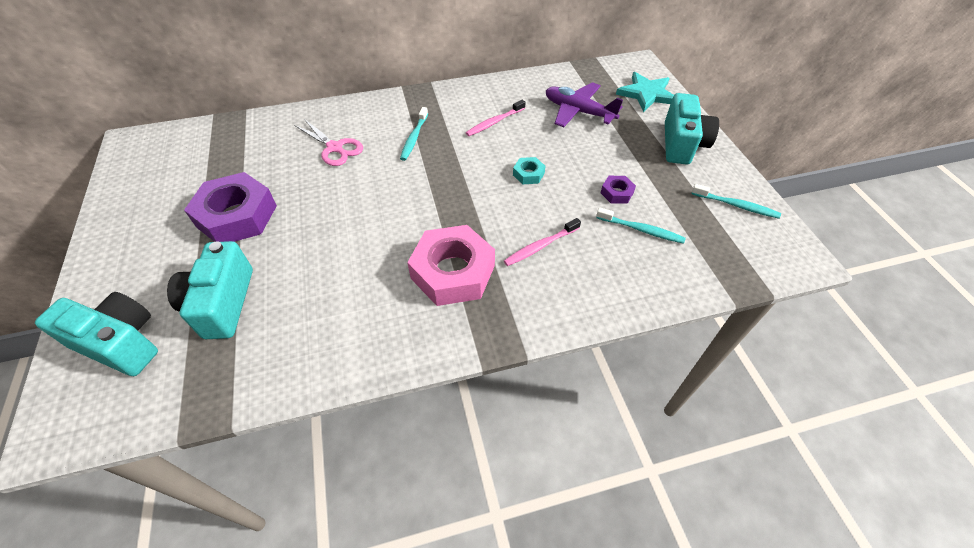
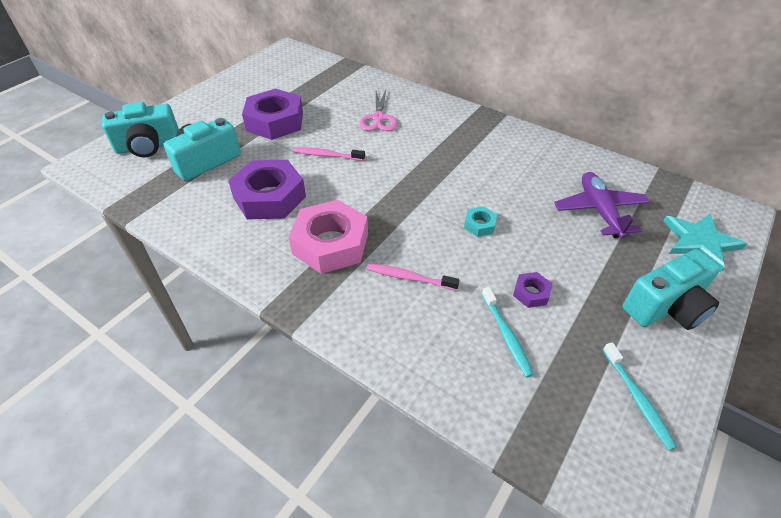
camera: 50 degrees right, 5 degrees down
(121, 343) = (148, 146): turquoise camera -> turquoise camera turned 90 degrees clockwise
(343, 281) = (269, 197): none -> purple nut
(414, 138) = (436, 144): turquoise toothbrush -> none
(494, 122) = (511, 172): pink toothbrush -> pink toothbrush (327, 155)

